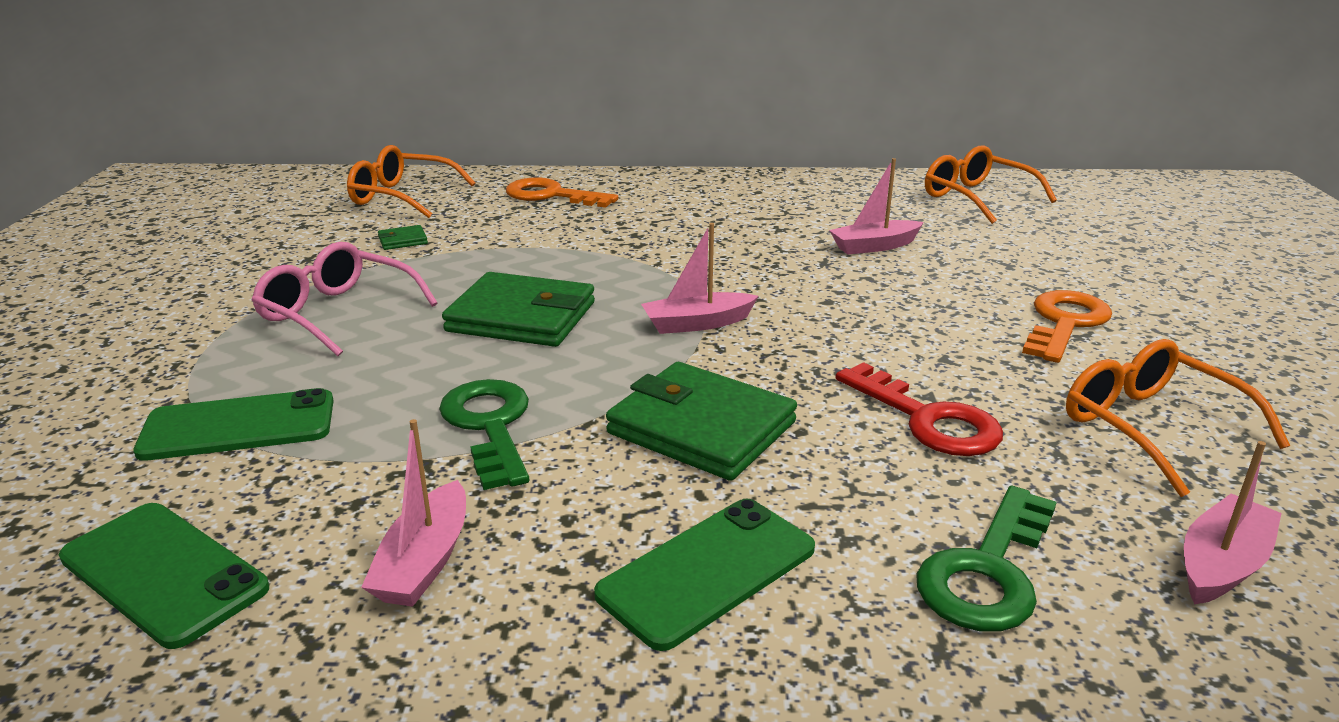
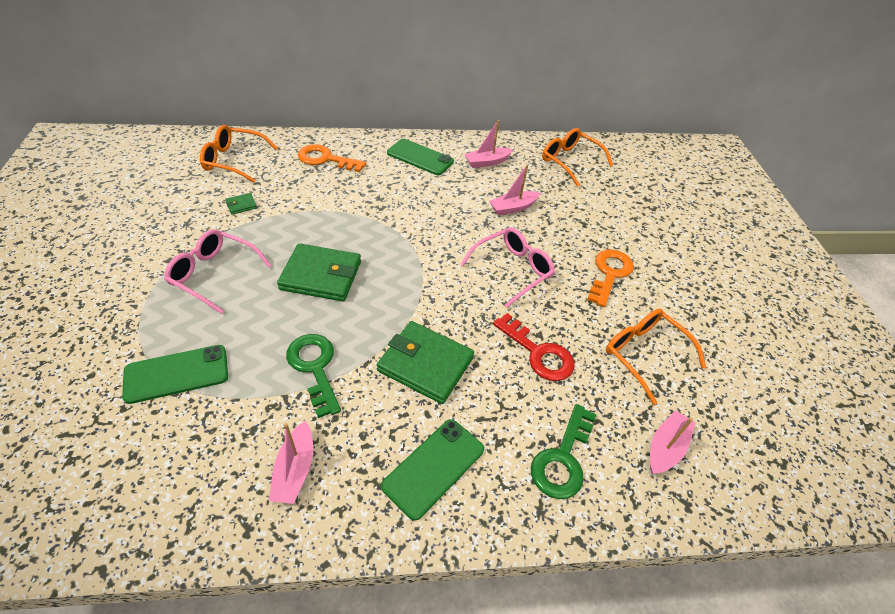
camera: 10 degrees left, 20 degrees up
(163, 572) = (162, 486): green phone -> green phone (420, 157)
(697, 323) = (418, 279): pink boat -> pink boat (487, 162)
(874, 316) = (512, 270): none -> pink glasses

